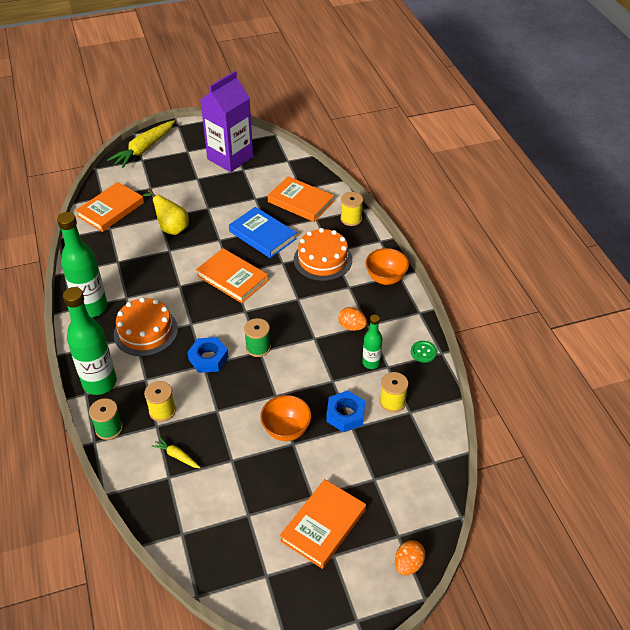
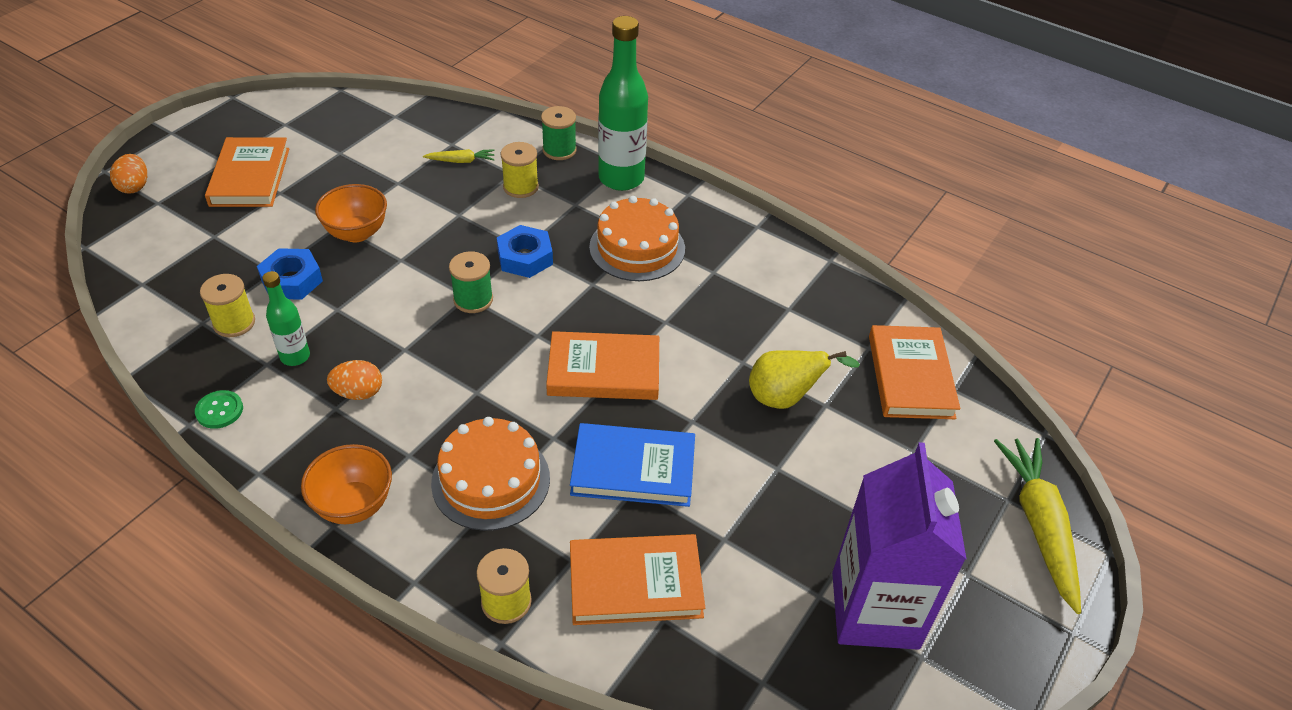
camera: 140 degrees right, 0 degrees up
(92, 308) = (736, 240): green bottle -> none

